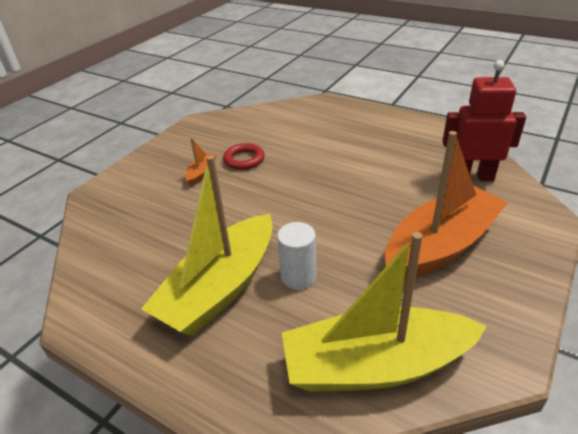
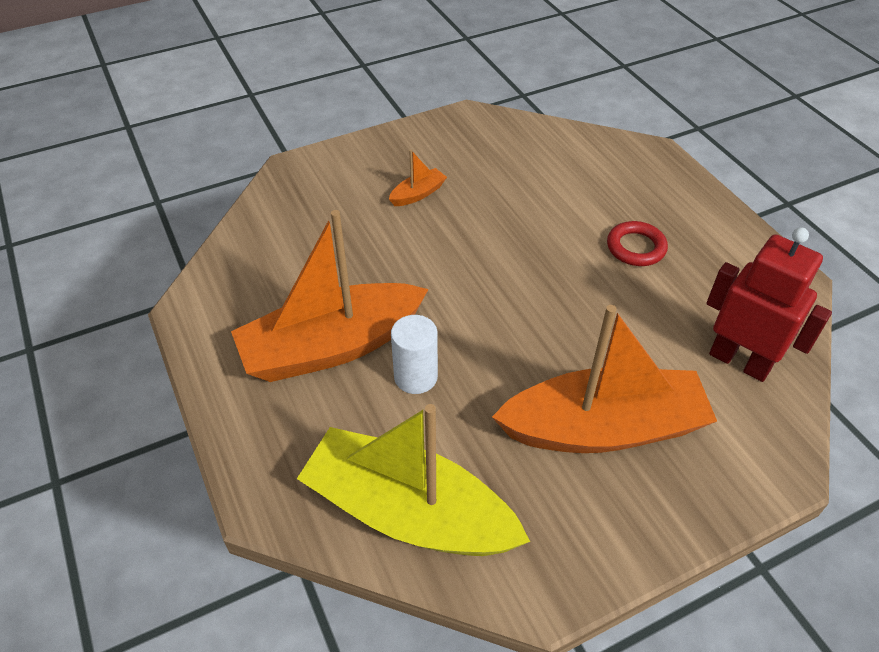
camera: 30 degrees right, 10 degrees up
(220, 288) = (332, 346): yellow boat -> orange boat
(244, 159) = (478, 197): red ring -> red ring (636, 247)

